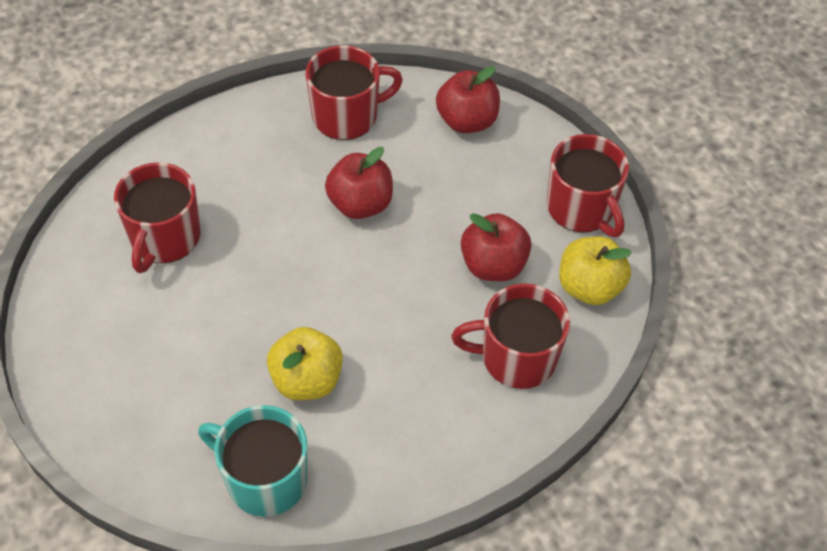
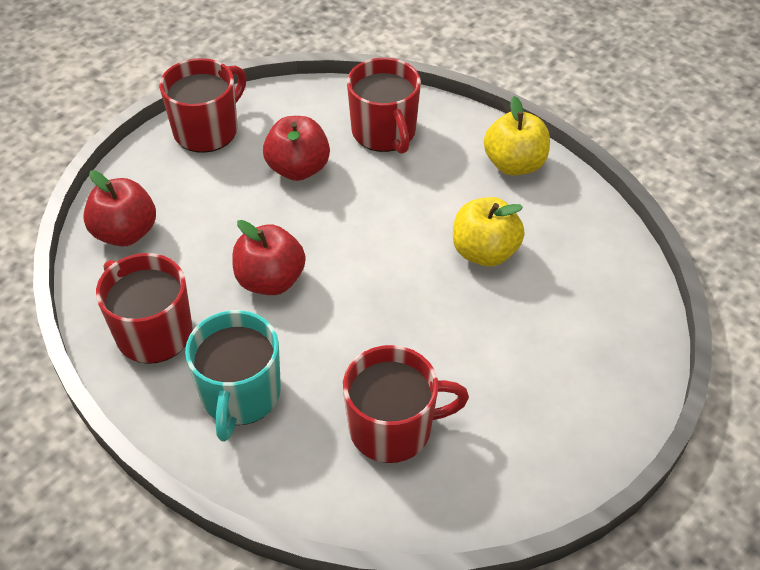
camera: 110 degrees left, 5 degrees down
(265, 479) = (589, 246): turquoise mug -> turquoise mug (240, 395)
(589, 287) = (291, 108): yellow apple -> yellow apple (514, 164)

